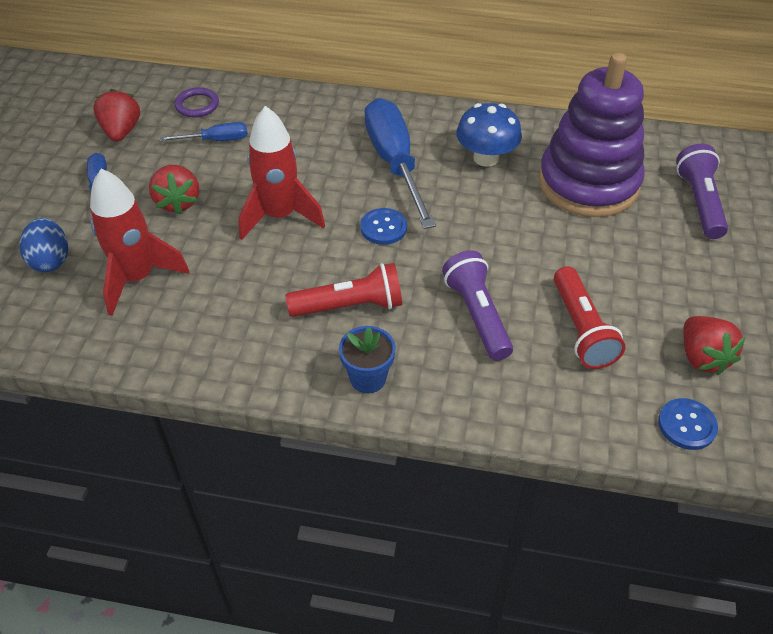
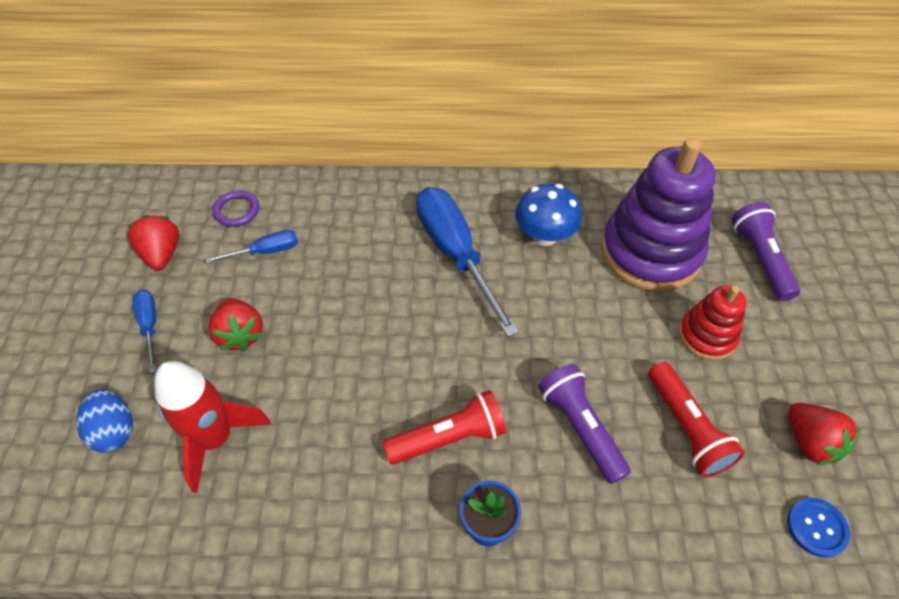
camera: 10 degrees left, 5 degrees up
(279, 216) = (352, 336): red rocket -> none
(383, 228) = (462, 335): blue button -> none
(624, 258) = (707, 336): none -> red stacking toy

